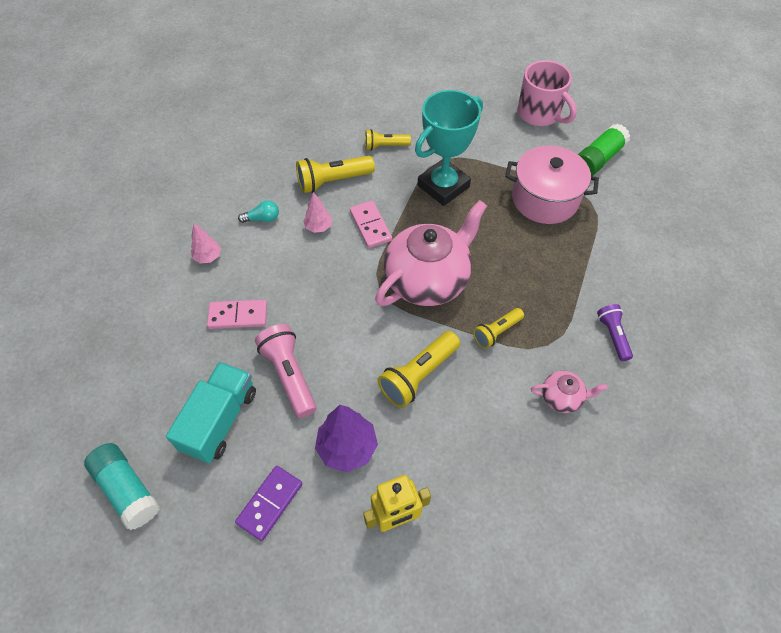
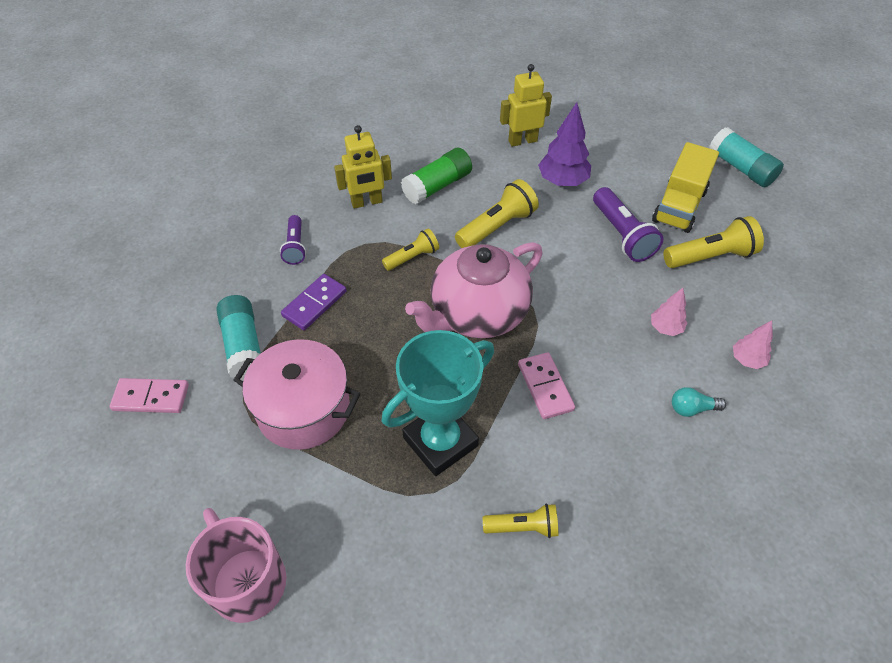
camera: 175 degrees left, 5 degrees down
(220, 420) = (679, 206): turquoise truck -> yellow truck
(238, 316) = (689, 291): pink domino -> pink domino (151, 397)
(270, 503) = (622, 154): purple domino -> purple domino (314, 303)
(289, 375) = (622, 235): pink flashlight -> purple flashlight
(318, 227) = (614, 390): pink tree -> pink tree (665, 328)
(333, 181) = (602, 463): yellow flashlight -> yellow flashlight (710, 256)
(562, 397) = (367, 202): pink teapot -> yellow robot
(598, 159) = (197, 472): green glue stick -> green glue stick (437, 186)
(611, 239) = (244, 346): none -> turquoise glue stick

